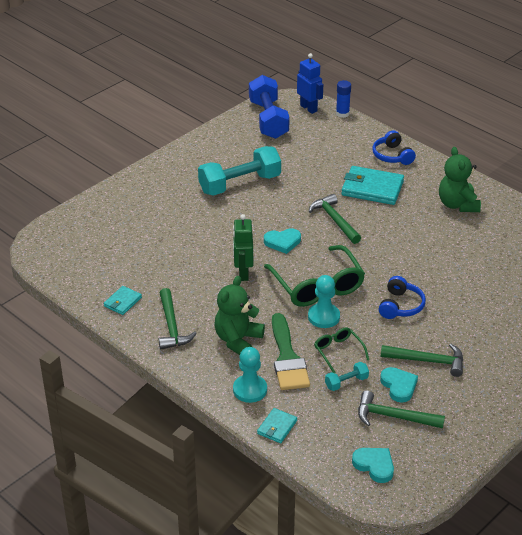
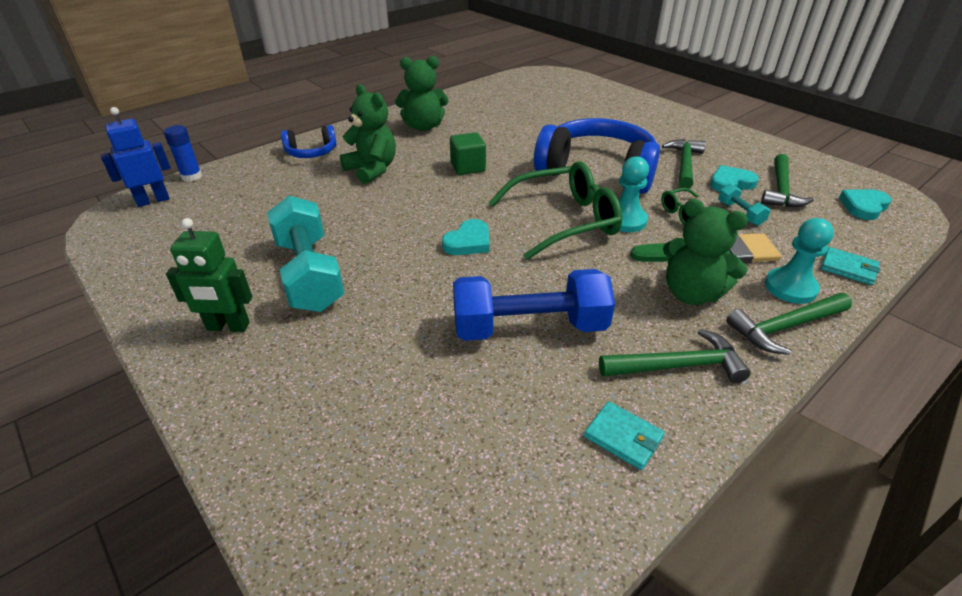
camera: 85 degrees left, 0 degrees up
(243, 273) = (538, 281): green robot -> green robot (228, 327)
(268, 119) = (150, 237): blue dumbbell -> blue dumbbell (529, 328)
(282, 242) = (468, 242): turquoise heart -> turquoise heart turned 45 degrees clockwise
(334, 220) = (429, 199): green hammer -> green hammer (785, 327)
(372, 188) = (372, 170): turquoise wallet -> green teddy bear
(388, 235) = (468, 167): none -> green cube
(400, 306) = (597, 171): blue headphones -> blue headphones, size x2.06

